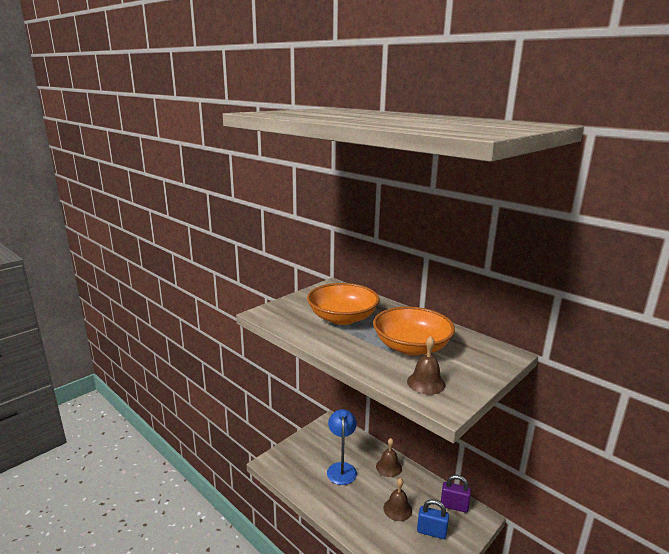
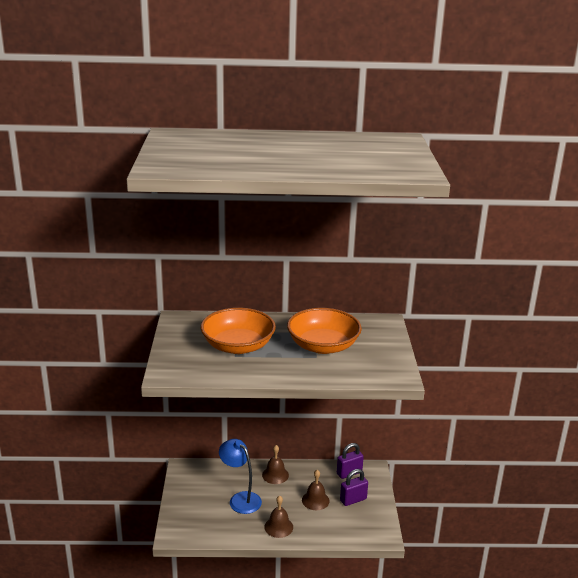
camera: 45 degrees left, 5 degrees up
(426, 383) = (369, 368): brown bell -> brown bell (278, 527)
(431, 532) = (353, 500): blue padlock -> purple padlock

